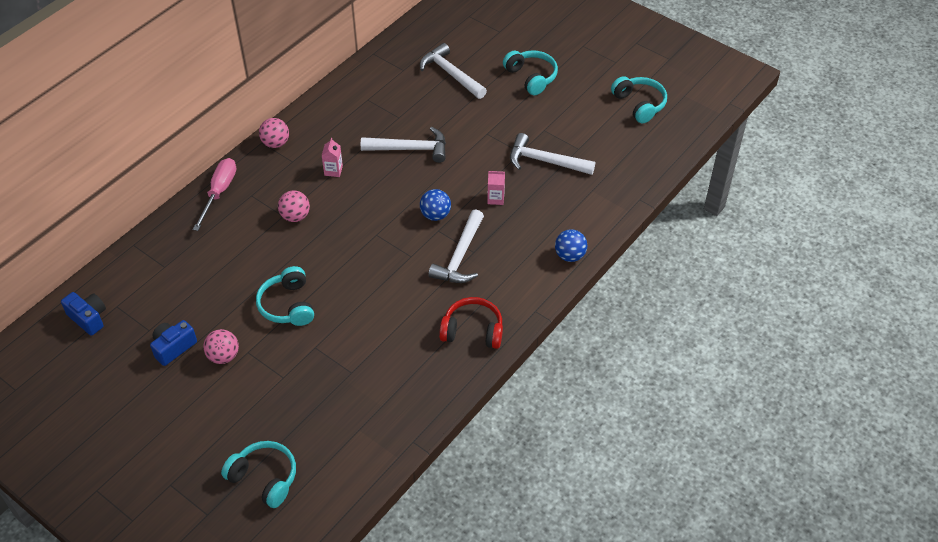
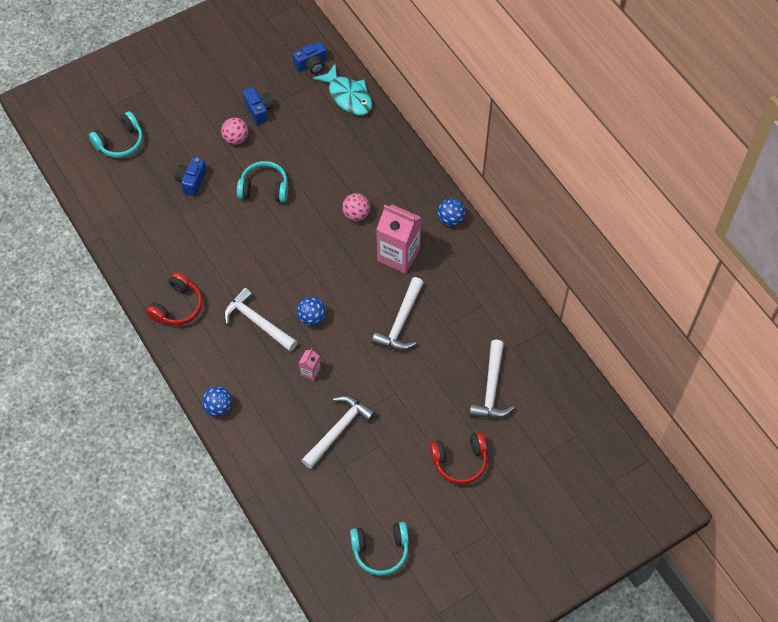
camera: 110 degrees right, 10 degrees up
(131, 269) = (348, 96): none -> turquoise fish
(219, 192) = (407, 167): pink screwdriver -> none
(275, 143) = (450, 219): pink ball -> blue ball
(300, 378) = (192, 181): none -> blue camera
(333, 170) = (398, 255): pink carton -> pink carton, size x2.21
(451, 74) = (491, 388): white hammer -> white hammer turned 120 degrees clockwise
(531, 77) = (459, 461): turquoise headphones -> red headphones

